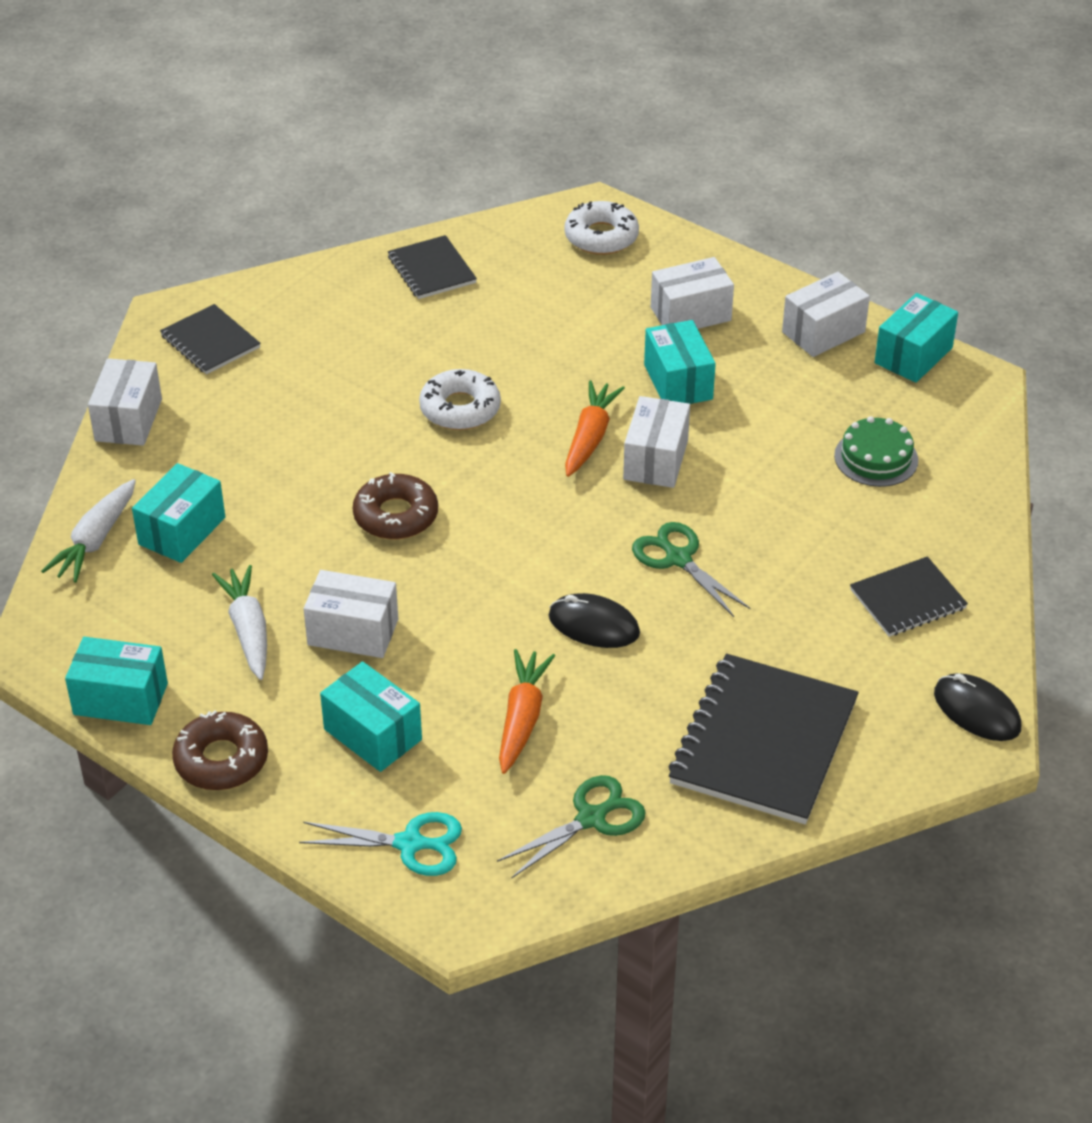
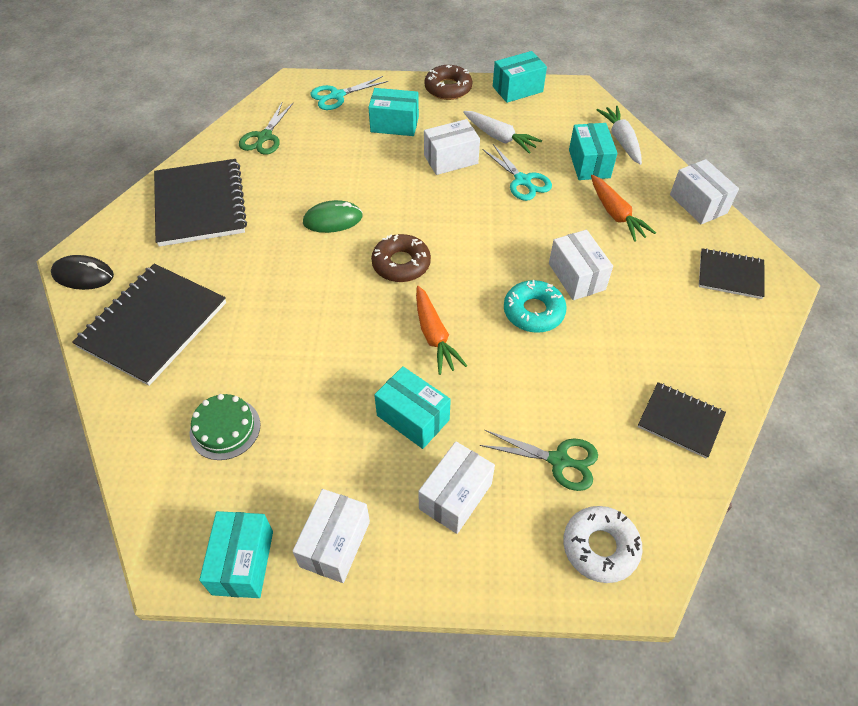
camera: 145 degrees right, 10 degrees up
(295, 552) = (522, 181): none -> turquoise scissors
(396, 516) = (495, 225): brown donut -> brown donut (401, 264)
(460, 408) = (533, 312): white donut -> turquoise donut
(522, 718) = (331, 161): orange carrot -> orange carrot (616, 214)
(593, 625) = (333, 219): black mouse -> green mouse
(655, 460) = (378, 341): white box -> white box (576, 276)
(678, 559) = (313, 280): green scissors -> green scissors (558, 460)
(907, 599) = (153, 325): black notebook -> black notebook, size x1.80

